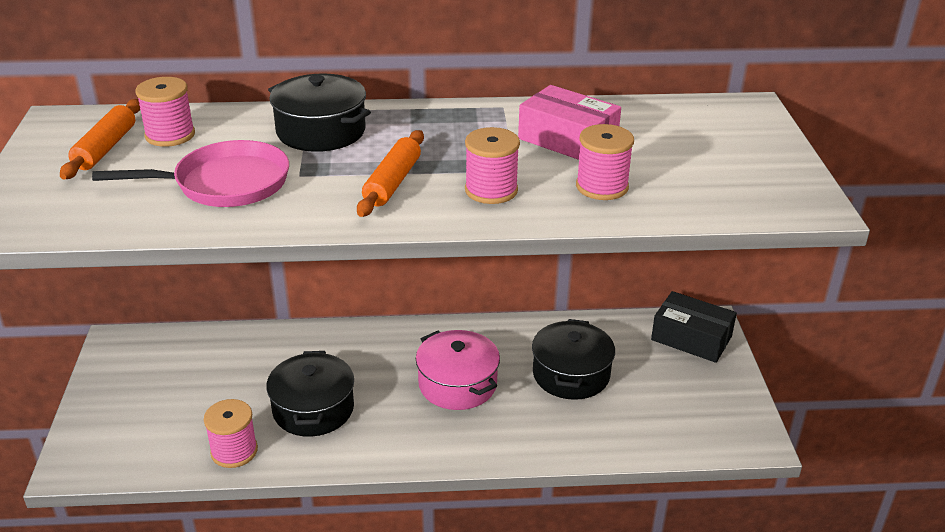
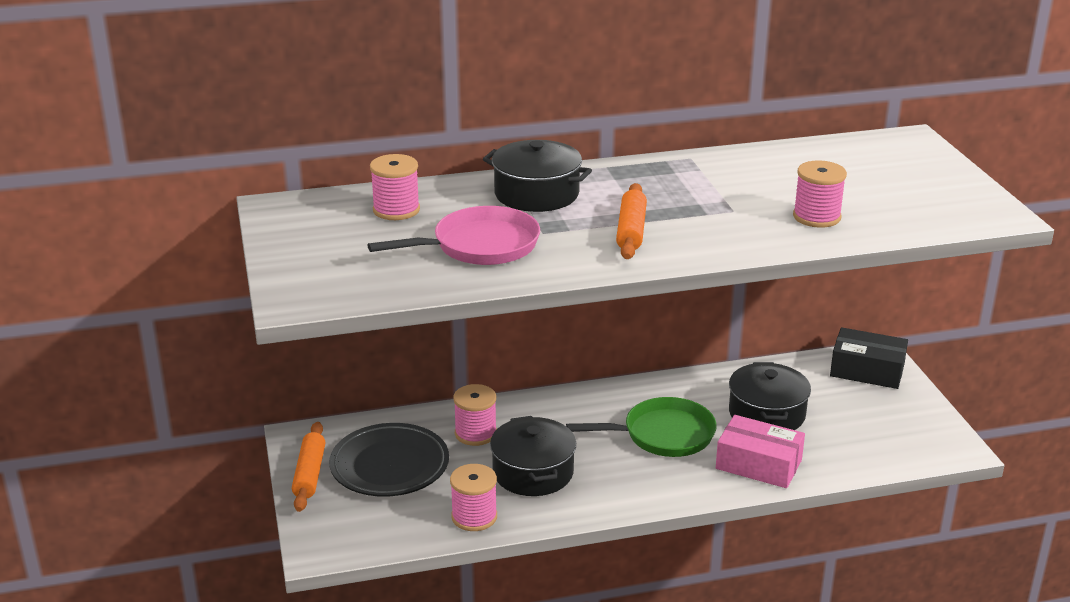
camera: 10 degrees left, 5 degrees down
(105, 148) = (343, 226): orange rolling pin -> orange rolling pin (309, 474)
(181, 383) = (389, 466): none -> black plate
(457, 384) = (662, 435): pink pot -> green pan
(491, 190) = (722, 229): pink spool -> pink spool (475, 433)
(567, 140) = (765, 181): pink box -> pink box (758, 464)

